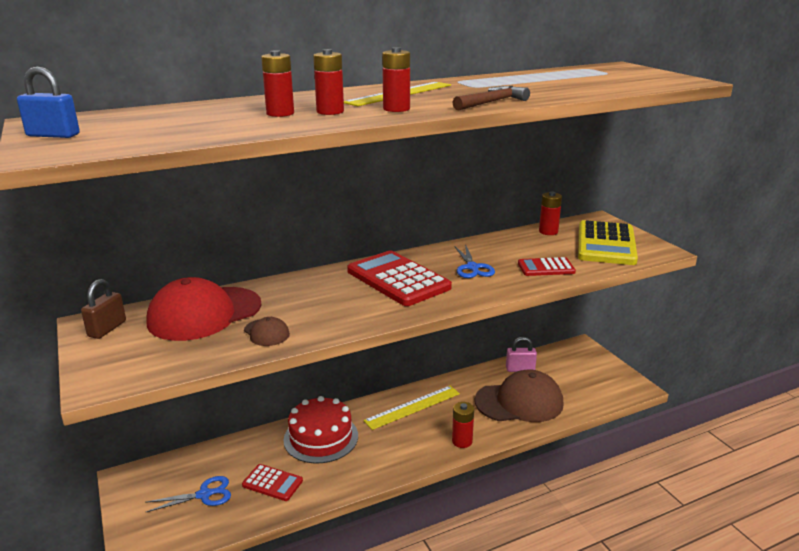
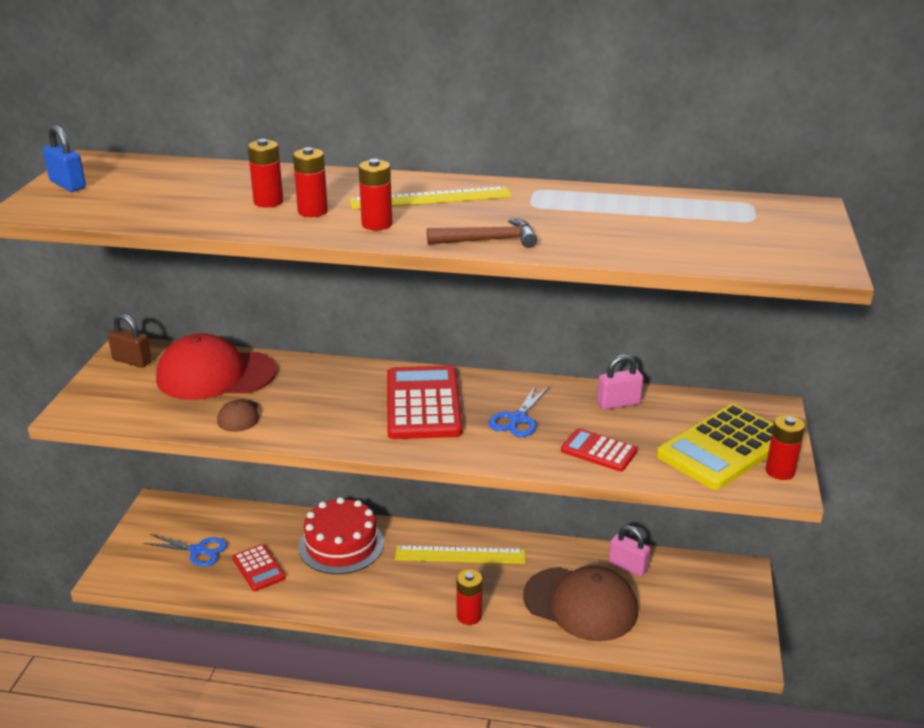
camera: 35 degrees right, 5 degrees up
(107, 329) = (132, 361): brown padlock -> brown padlock turned 60 degrees clockwise
(517, 241) = (618, 403): none -> pink padlock
(548, 231) = (677, 404): red battery -> red battery (780, 471)

